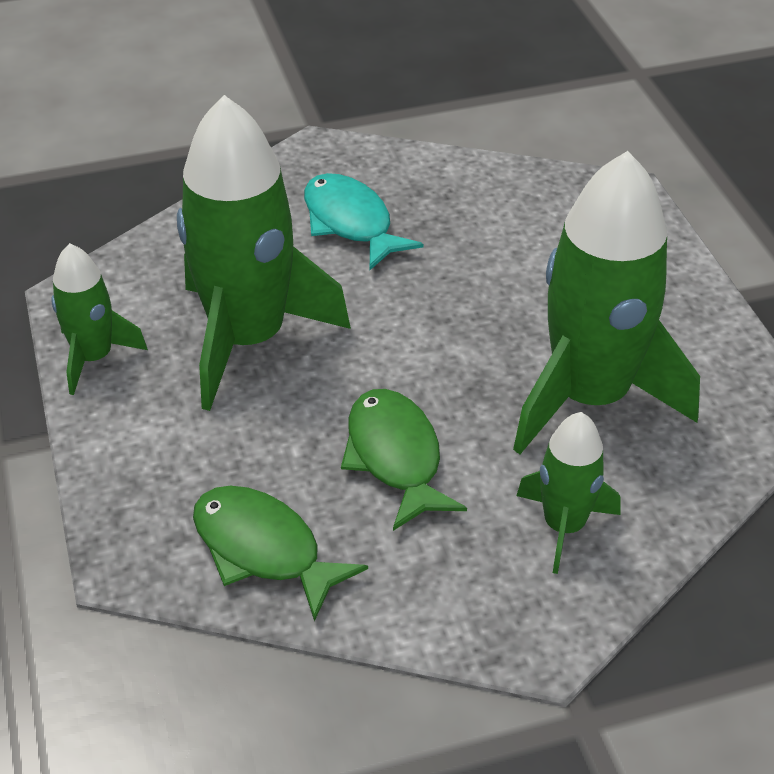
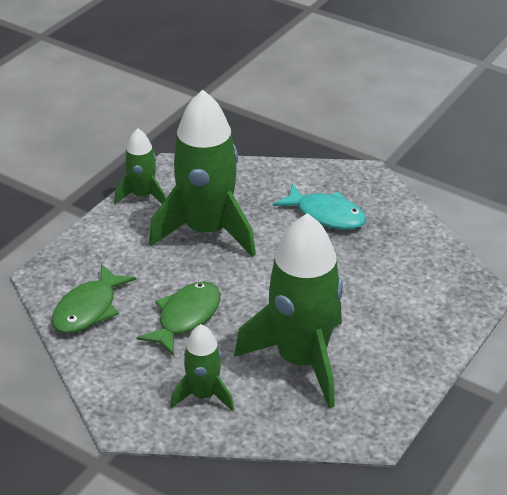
camera: 50 degrees right, 5 degrees down
(263, 550) = (88, 309): green fish -> green fish turned 150 degrees counterclockwise
(351, 223) = (326, 215): turquoise fish -> turquoise fish turned 105 degrees clockwise

